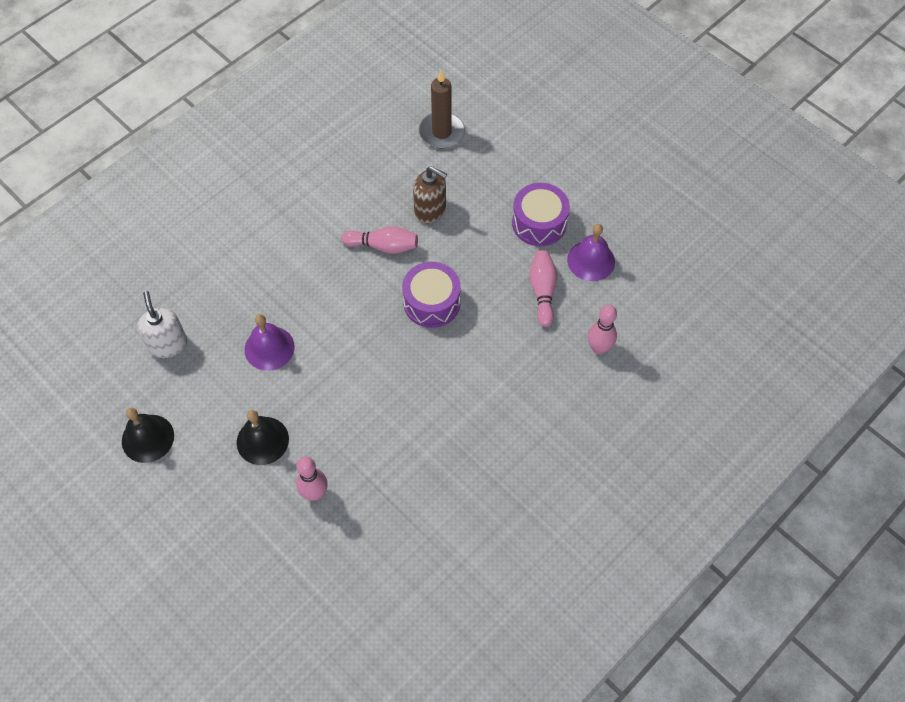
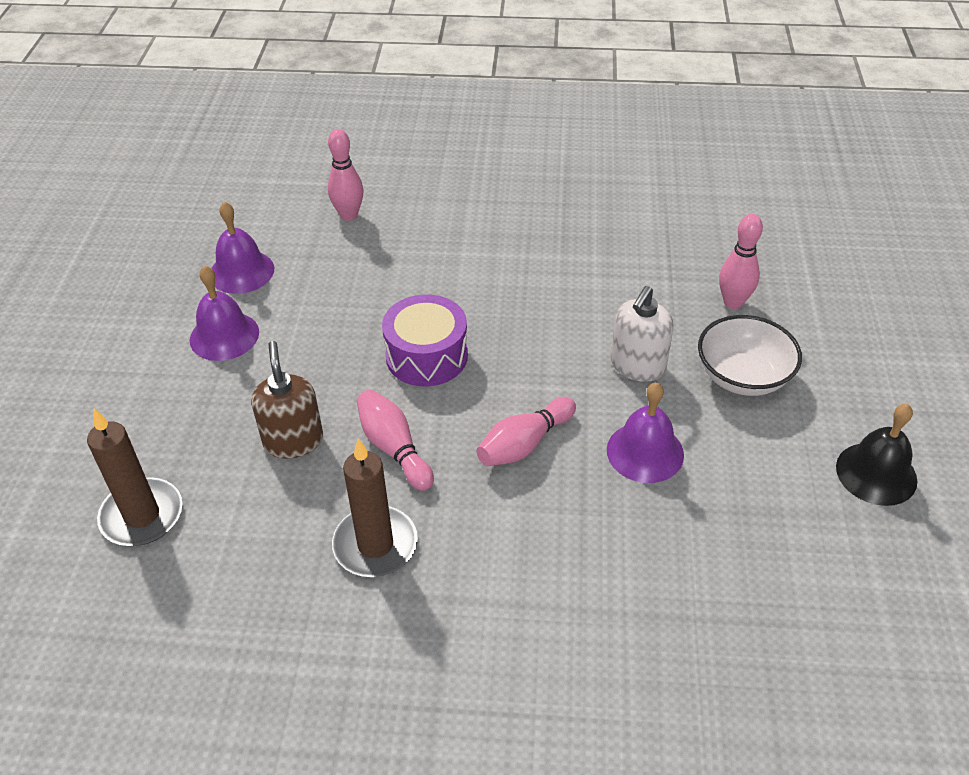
camera: 130 degrees left, 15 degrees down
(168, 344) = (765, 556): white soap dispenser -> white soap dispenser (637, 366)
(262, 440) = (742, 376): black bell -> white bowl
(336, 203) = (375, 545): none -> brown candle
(539, 223) = (224, 336): purple drum -> purple bell
(542, 291) = (320, 283): pink bowling pin -> pink bowling pin (524, 444)

